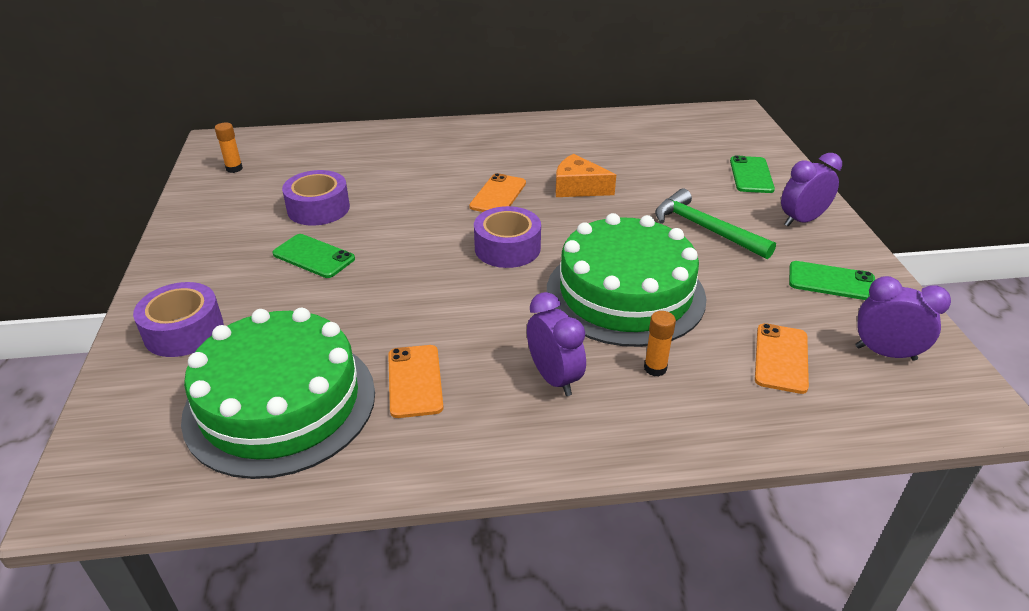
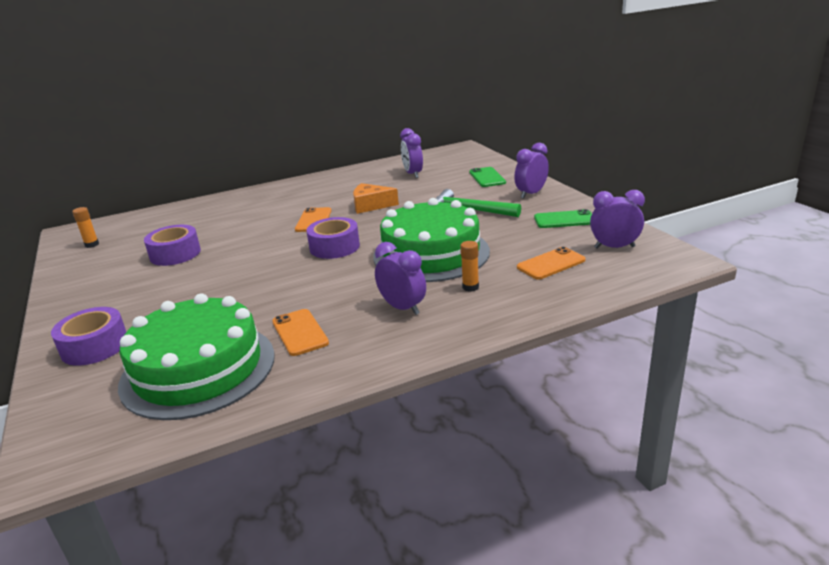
camera: 15 degrees left, 10 degrees down
(313, 256) = (184, 281): green phone -> none
(653, 145) = (413, 174): none -> purple clock
(781, 358) = (551, 264): orange phone -> orange phone turned 60 degrees clockwise

